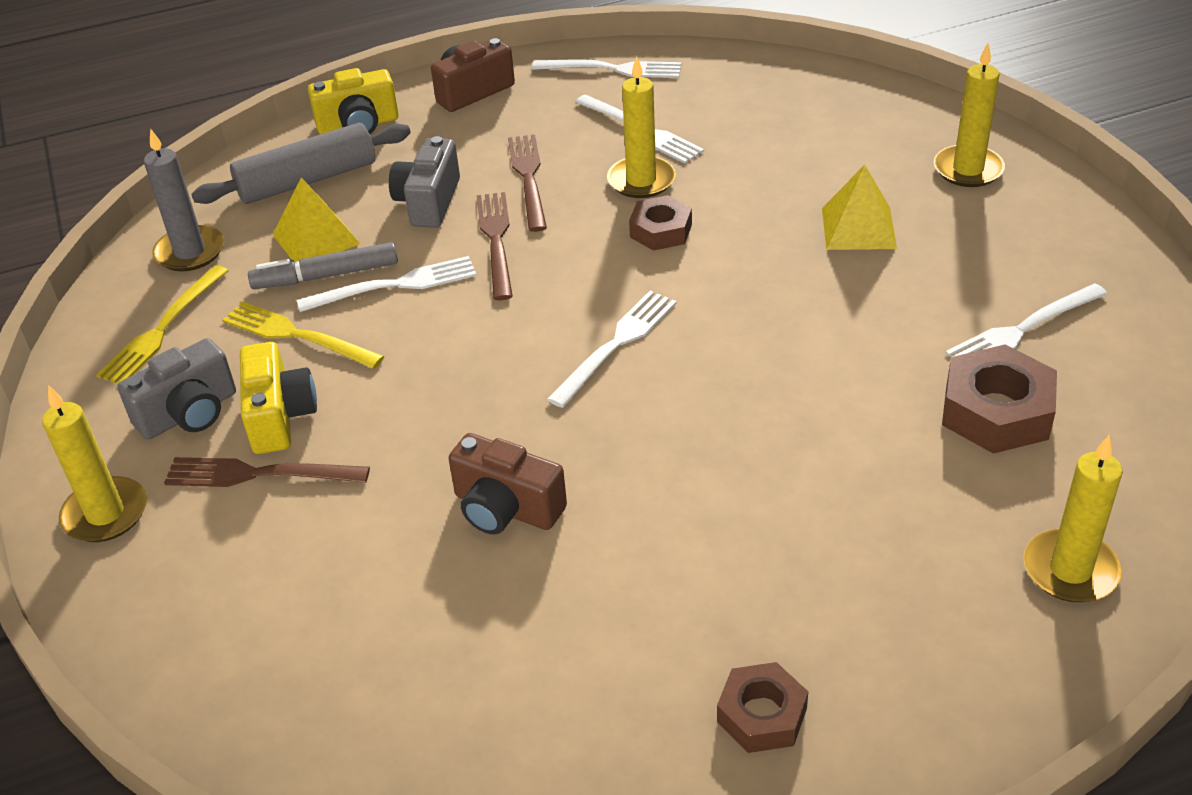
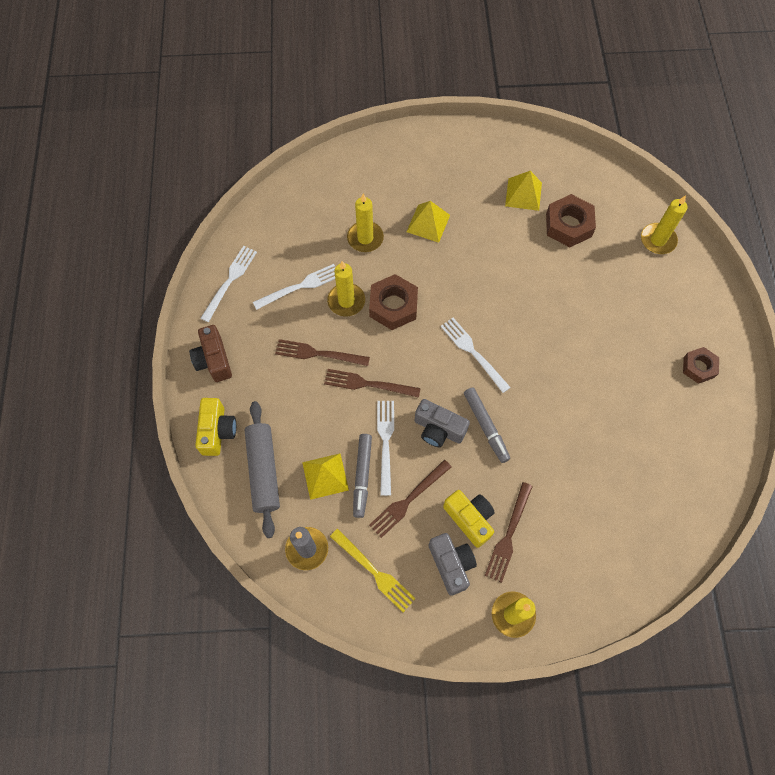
camera: 75 degrees left, 25 degrees up
(279, 416) = (470, 519): yellow camera -> yellow camera turned 45 degrees clockwise
(295, 335) = (408, 501): yellow fork -> brown fork
(429, 202) = (317, 409): grey camera -> grey camera (438, 429)
(469, 395) = (485, 426): none -> grey marker
(506, 508) = (565, 429): brown camera -> none
(661, 231) = (393, 306): brown nut -> brown nut, size x1.56
(968, 169) = (403, 162): yellow candle -> yellow candle (365, 238)
(1021, 330) = (523, 194): white fork -> yellow pyramid

